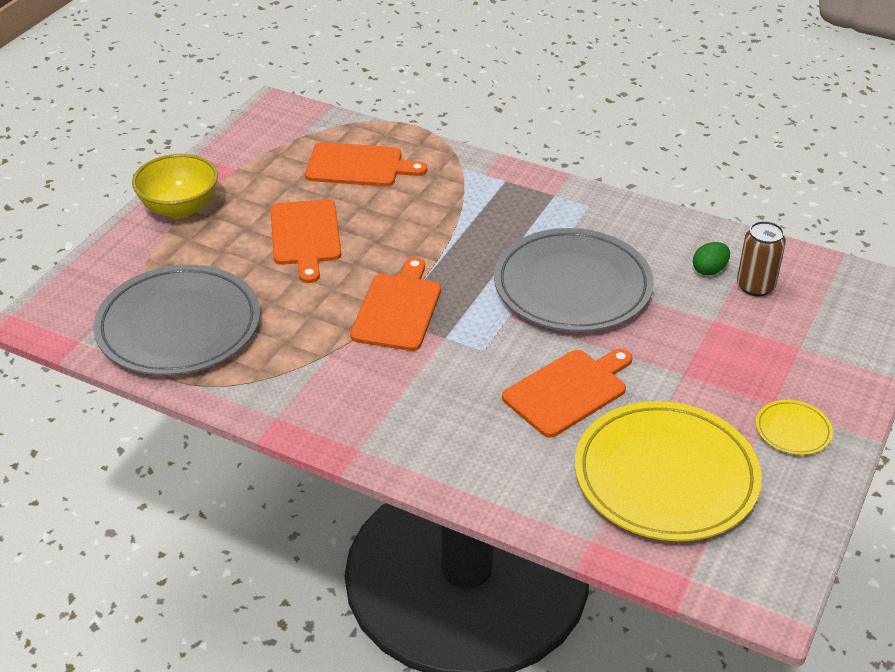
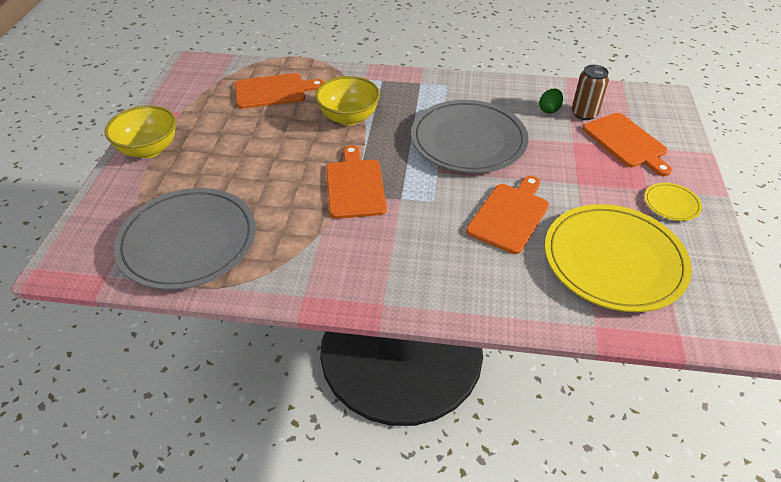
camera: 20 degrees left, 5 degrees up
(305, 236) = (258, 148): orange cutting board -> orange cutting board (626, 142)
(435, 221) = (349, 117): none -> yellow bowl

